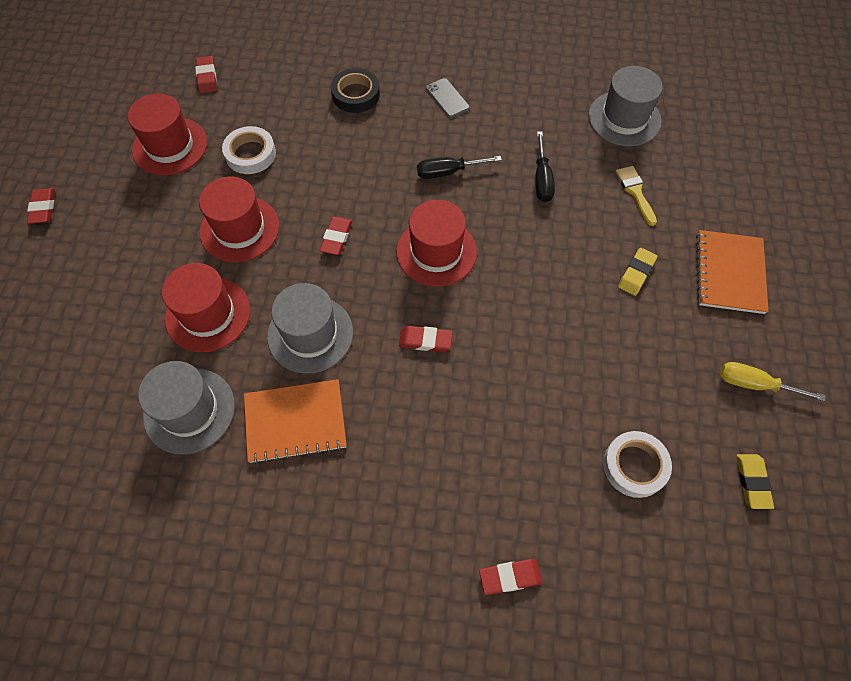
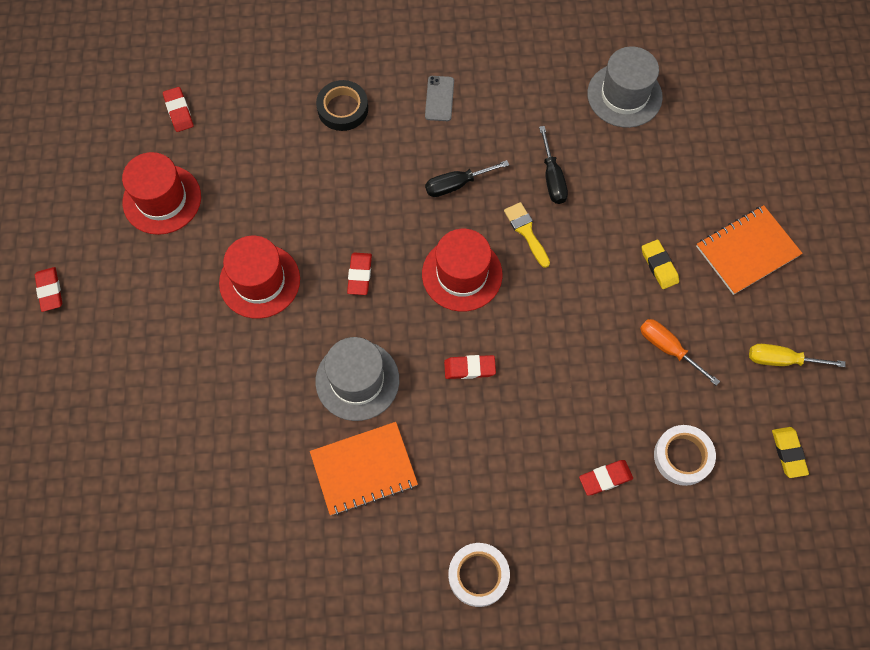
camera: 10 degrees left, 5 degrees up
(189, 410) = (260, 476): grey hat -> none
(208, 314) = (252, 377): red hat -> none
(250, 154) = (249, 195): white tape -> white tape (478, 575)
(447, 98) = (439, 98): grey phone -> grey phone turned 45 degrees clockwise
(510, 577) = (587, 576): red eraser -> red eraser (605, 478)
(634, 354) = (668, 348): none -> orange screwdriver
(635, 192) = (646, 178): yellow brush -> yellow brush (526, 231)
(636, 273) = (659, 266): yellow eraser -> yellow eraser turned 45 degrees counterclockwise
(729, 273) = (747, 251): orange notebook -> orange notebook turned 60 degrees clockwise

